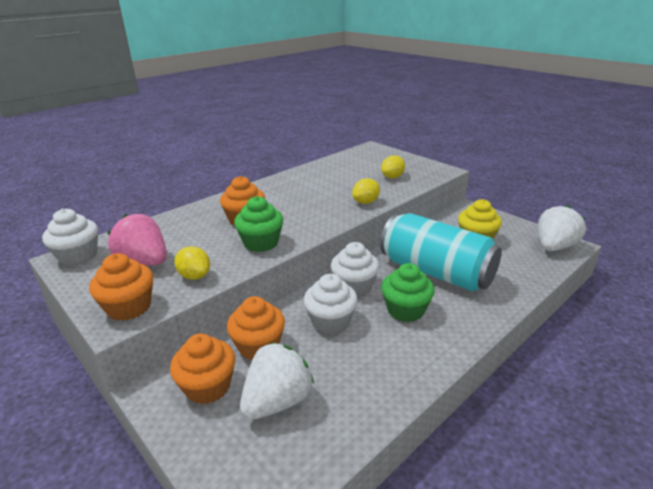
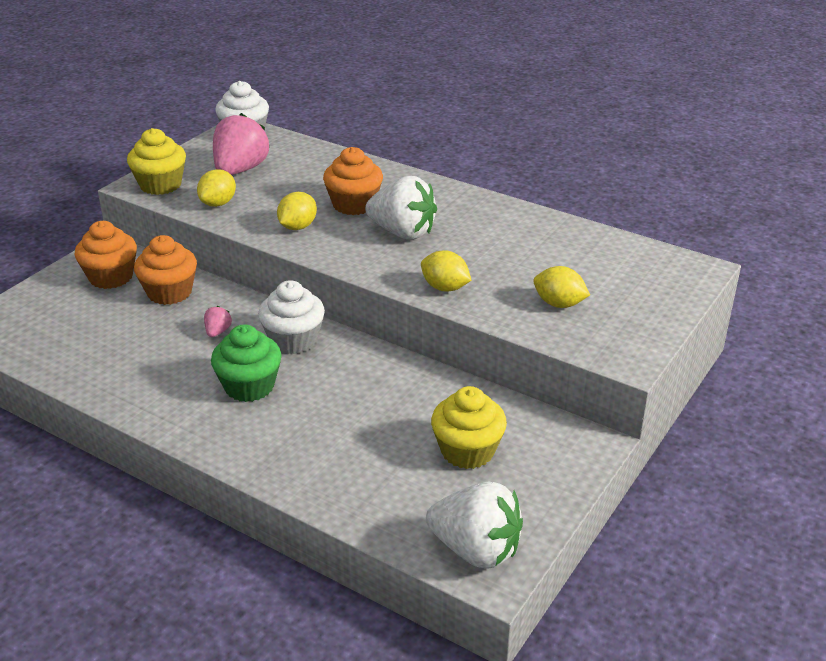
camera: 75 degrees right, 5 degrees up
(129, 307) = (160, 185): orange cupcake -> yellow cupcake
(261, 243) = (297, 227): green cupcake -> yellow lemon
(277, 401) = (92, 319): white strawberry -> white strawberry (402, 232)
(330, 321) = (218, 332): white cupcake -> pink strawberry
(436, 272) = (348, 409): turquoise can -> none

